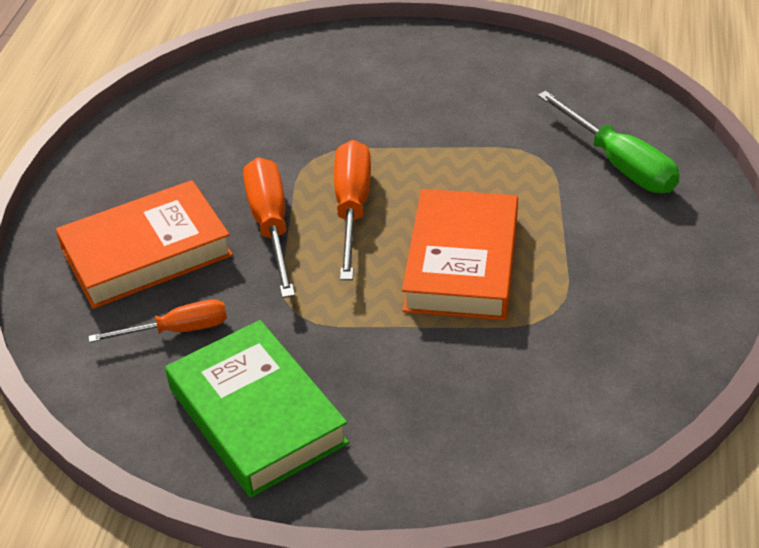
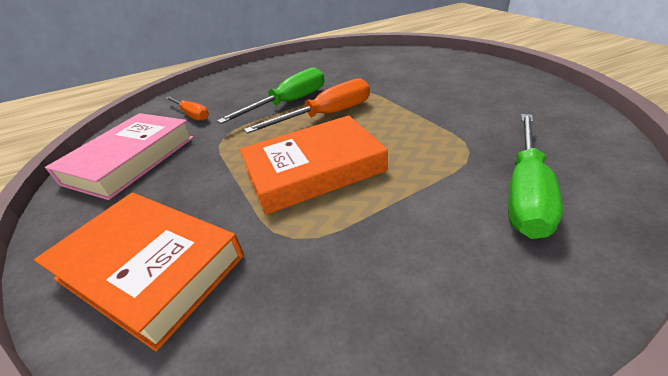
camera: 60 degrees right, 5 degrees down
(147, 253) = (243, 88): orange book -> orange book (149, 267)
(257, 415) = (131, 160): green book -> pink book
(271, 226) = (289, 103): orange screwdriver -> green screwdriver

